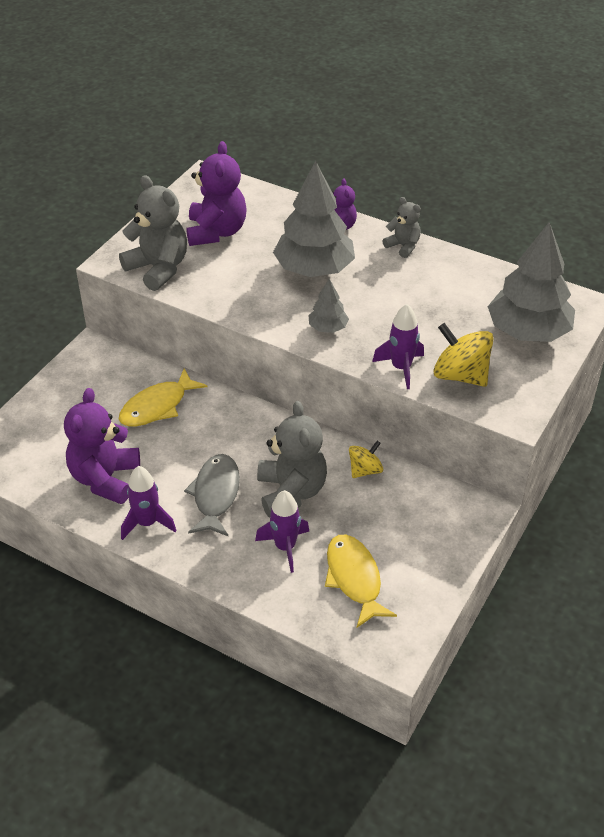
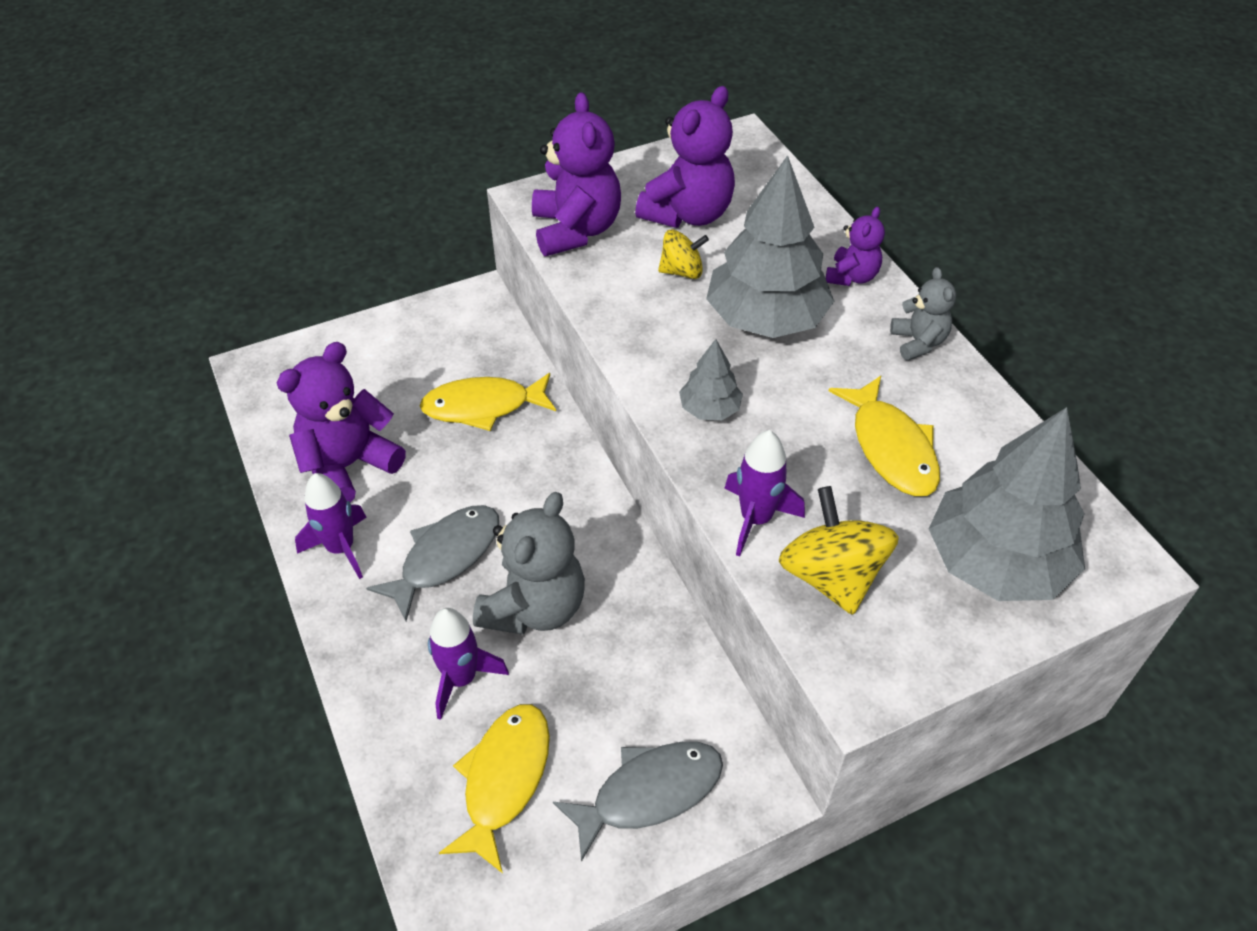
camera: 35 degrees right, 5 degrees up
(158, 268) = (576, 230): grey teddy bear -> purple teddy bear
(365, 470) = (651, 632): yellow spinning top -> yellow spinning top (682, 271)
(432, 542) = (649, 792): none -> grey fish
(435, 303) = (891, 448): none -> yellow fish

